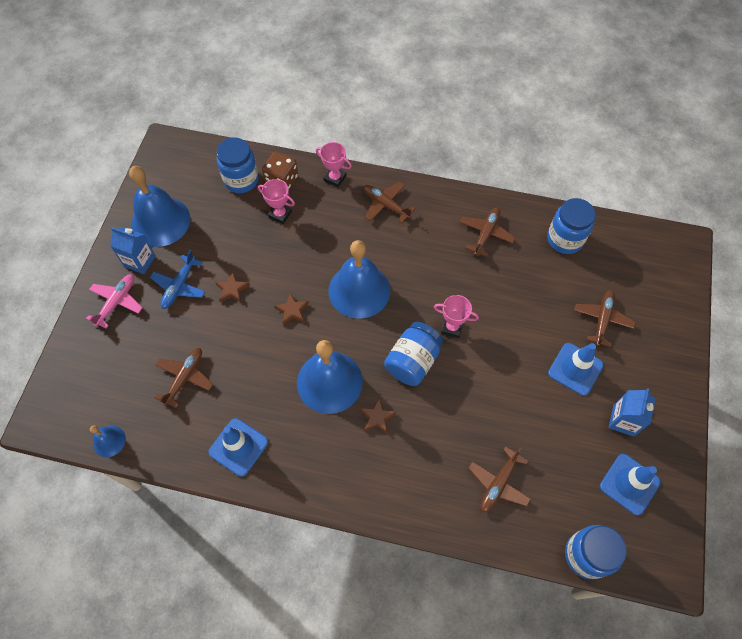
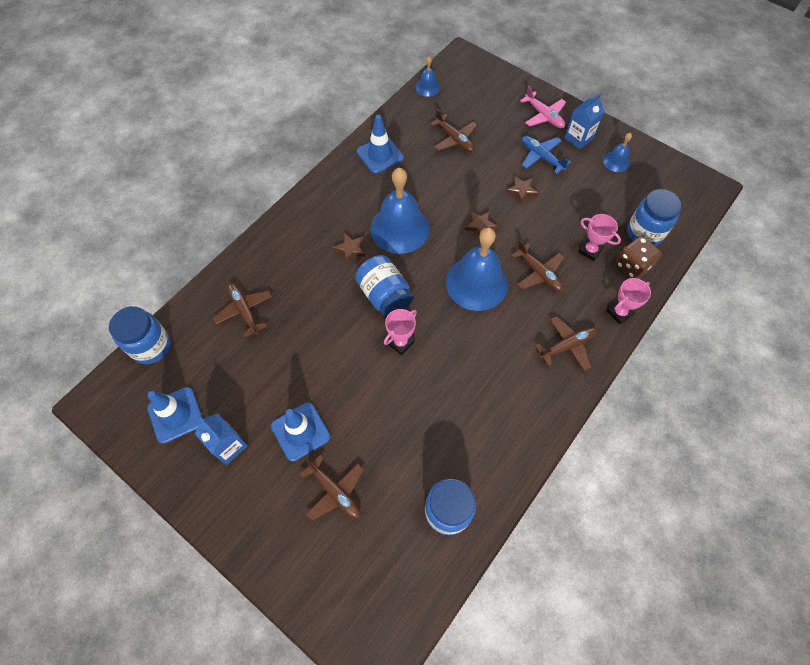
camera: 115 degrees right, 0 degrees up
(160, 221) = (616, 161): blue bell -> blue bell, size x0.47
(280, 214) = (590, 250): pink trophy -> pink trophy turned 75 degrees clockwise
(486, 234) = (491, 428): brown plane -> brown plane (539, 273)

